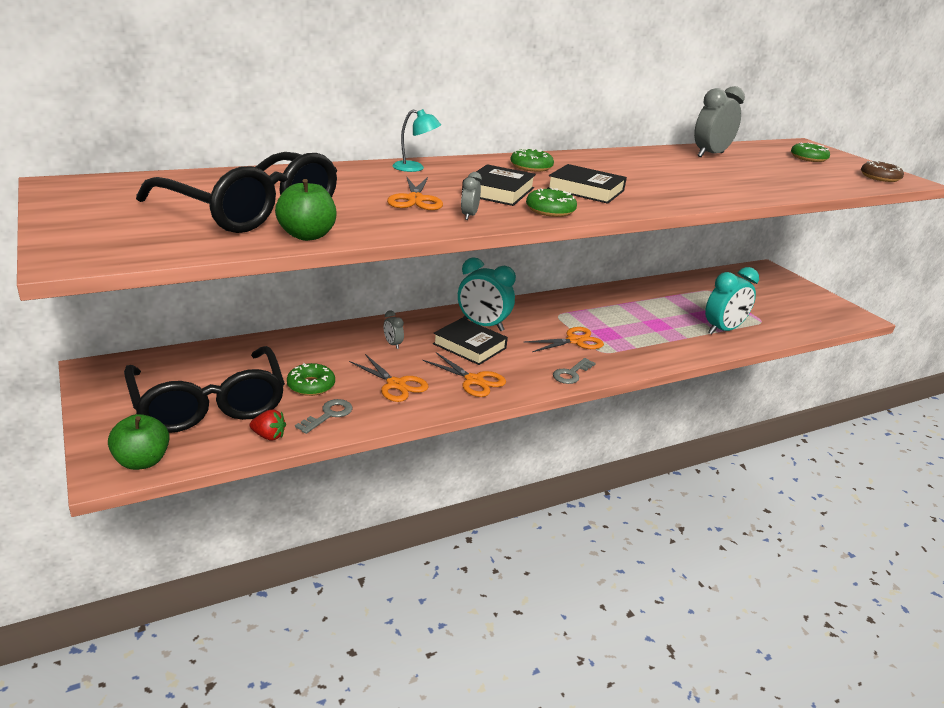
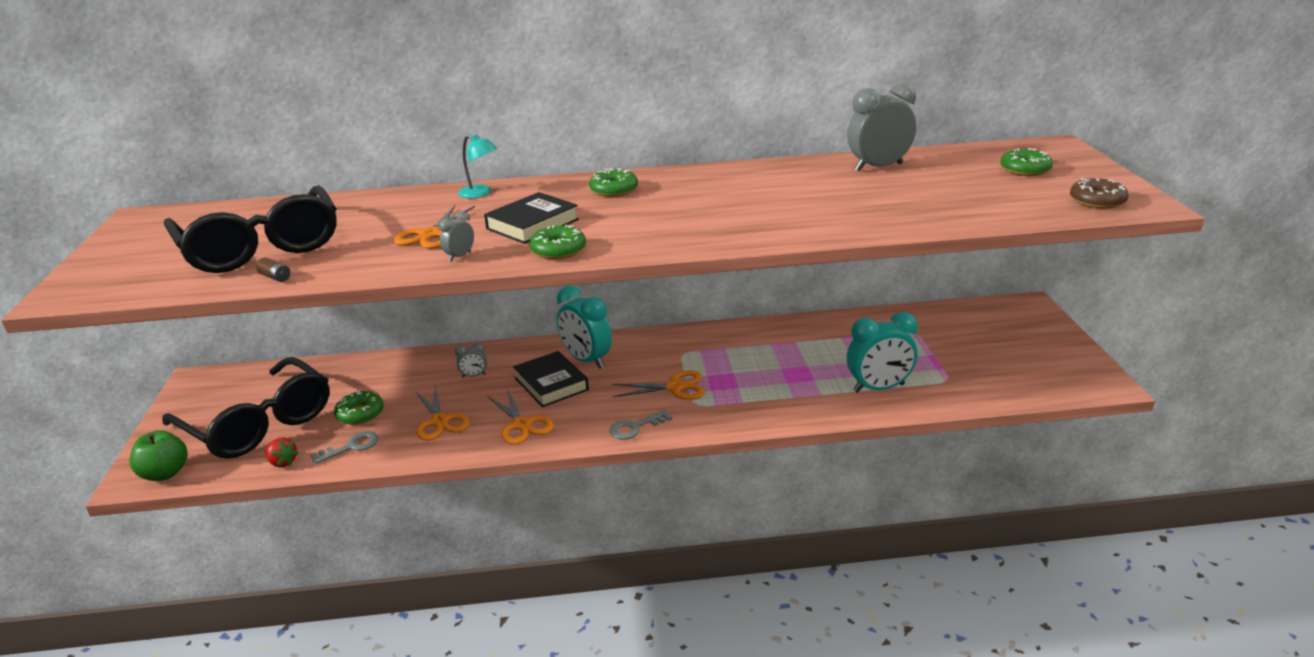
camera: 25 degrees right, 0 degrees up
(209, 404) = (258, 423): black glasses -> black glasses turned 45 degrees counterclockwise
(307, 236) = (275, 277): green apple -> brown battery
(393, 344) = (474, 375): grey clock -> grey clock turned 90 degrees counterclockwise
(585, 190) = (637, 222): black book -> none

